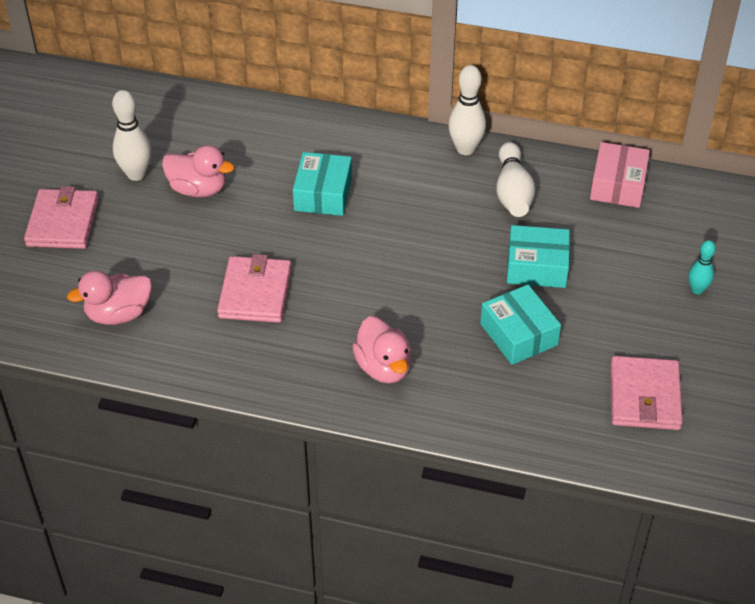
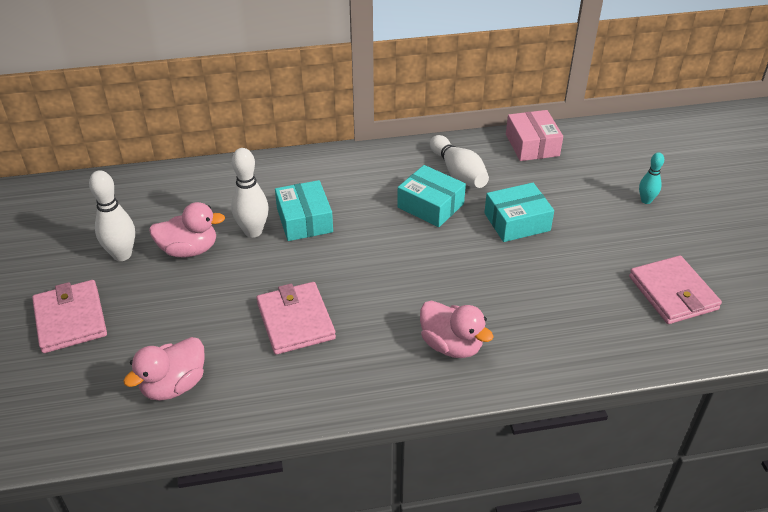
camera: 25 degrees left, 5 degrees down
(465, 149) = (399, 153): white bowling pin -> white bowling pin (253, 231)
(518, 334) = (541, 278): turquoise box -> turquoise box (430, 205)

